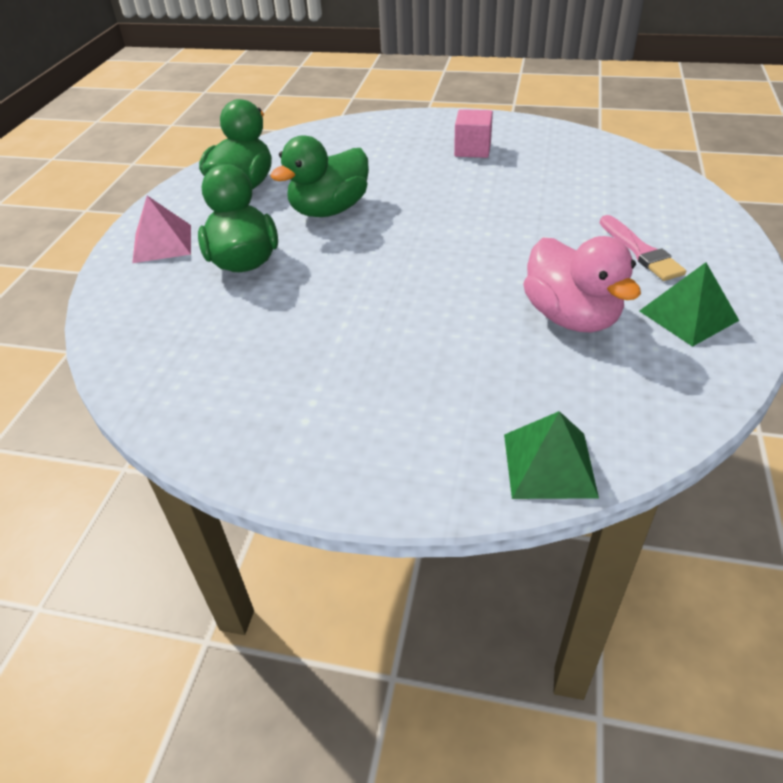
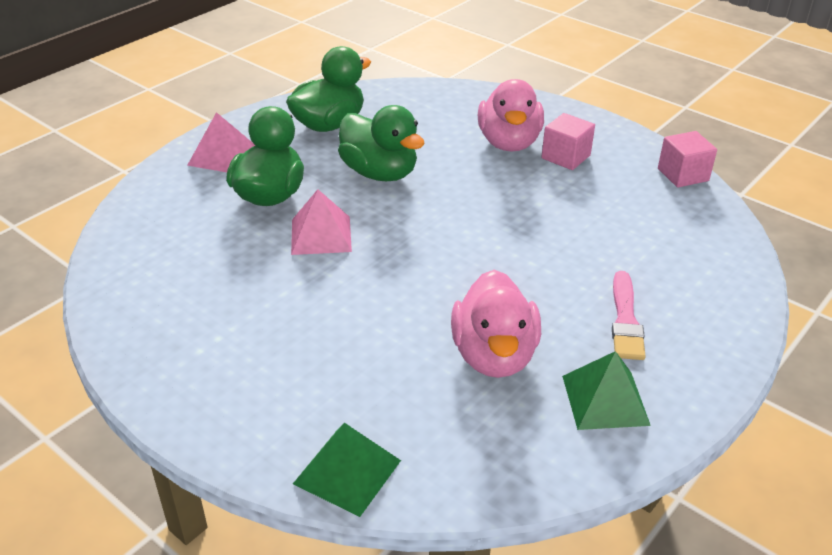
camera: 25 degrees right, 5 degrees down
(325, 277) = (321, 235): none -> pink pyramid
(329, 210) = (380, 173): green duck -> green duck turned 120 degrees counterclockwise
(416, 153) = (509, 143): none -> pink duck
(572, 135) = (683, 175): none -> pink cube

